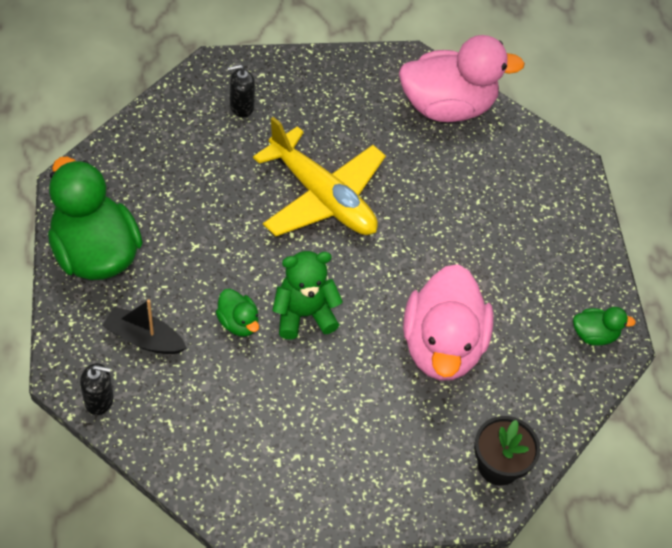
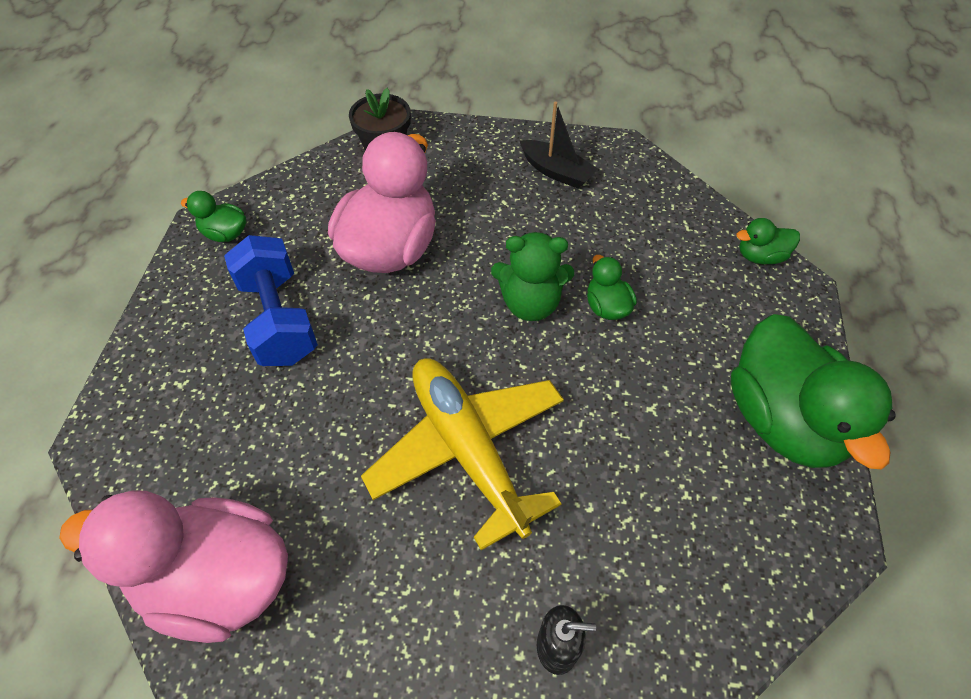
camera: 160 degrees left, 0 degrees up
(99, 400) = (760, 256): black soap dispenser -> green duck
(144, 339) = (715, 307): black boat -> black boat (556, 172)
(502, 265) = (278, 319): none -> blue dumbbell

